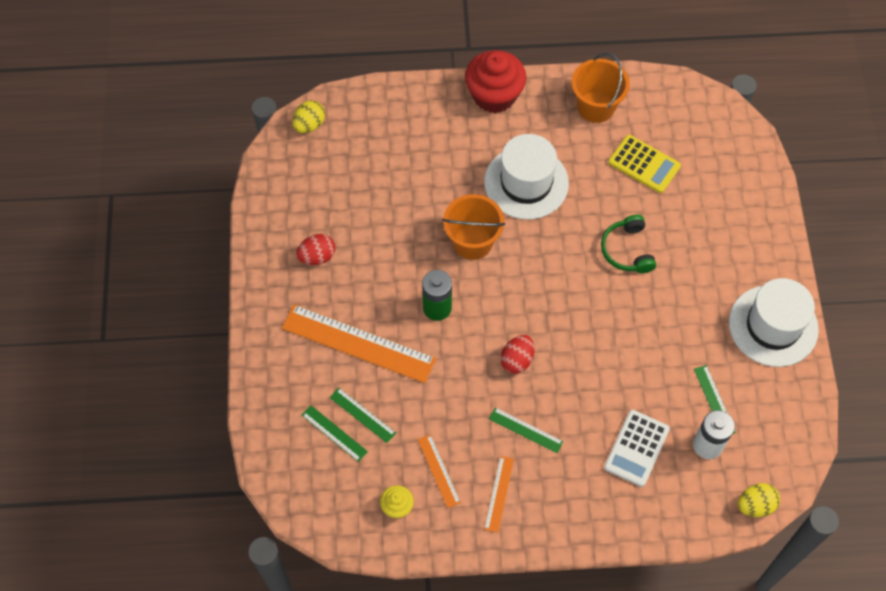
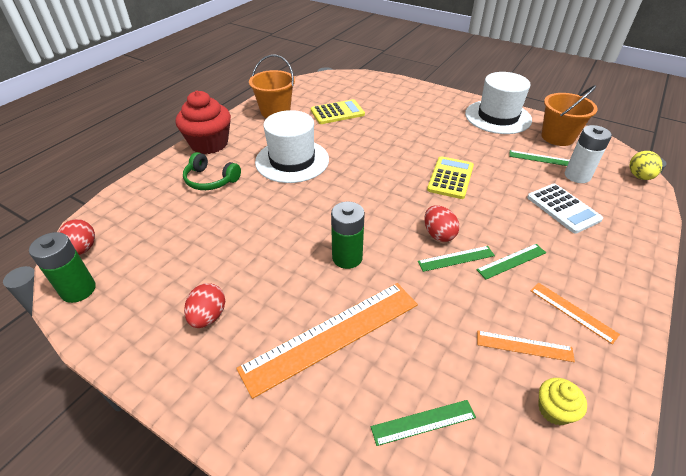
camera: 55 degrees left, 20 degrees down
(278, 159) = (78, 290): none -> green battery
(309, 125) = (83, 249): yellow egg -> red egg
(362, 415) = (417, 379): green ruler -> green ruler (456, 258)
(472, 242) = (309, 208): orange bucket -> orange bucket (557, 137)
(609, 332) = (450, 178): none -> yellow calculator
(627, 250) = (392, 143): green headphones -> green headphones (210, 180)

